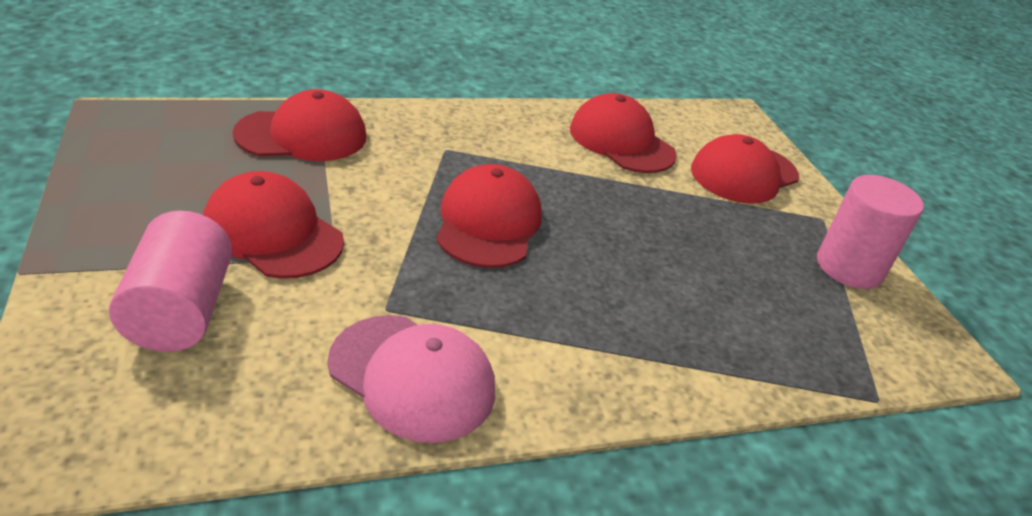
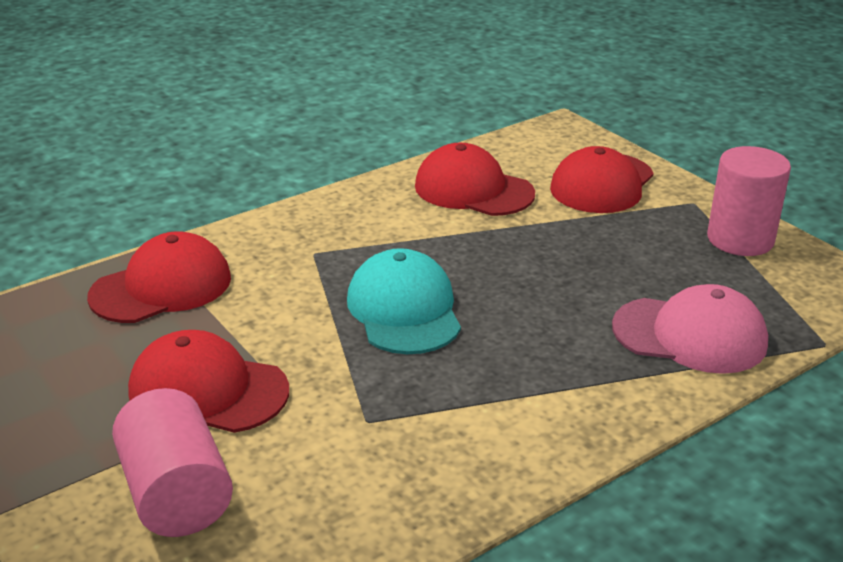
camera: 15 degrees left, 5 degrees down
(412, 377) = (434, 470): pink cap -> pink cap (690, 335)
(488, 223) = (404, 310): red cap -> turquoise cap

